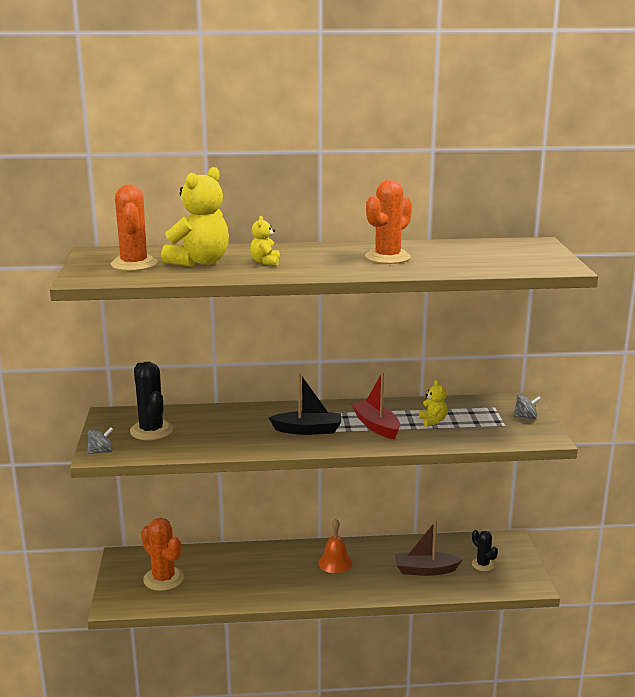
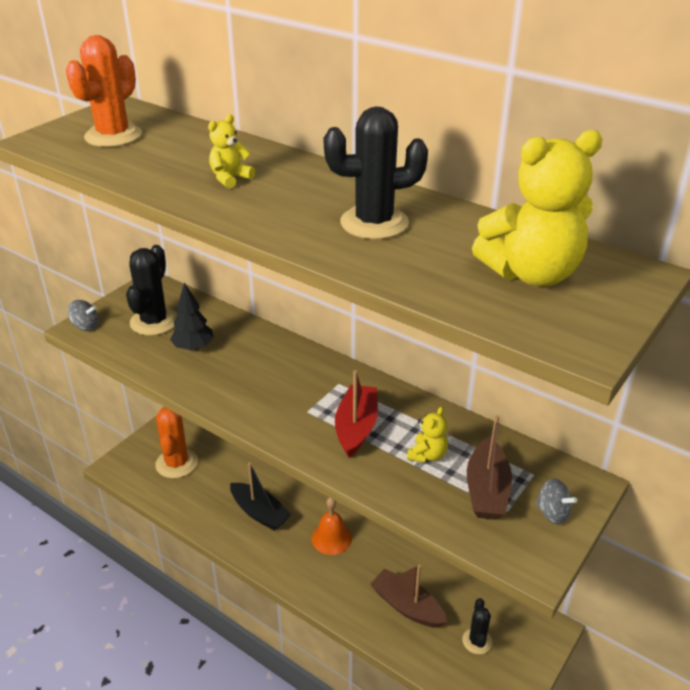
camera: 40 degrees right, 15 degrees up
(199, 262) = (171, 154): yellow teddy bear -> yellow teddy bear (531, 274)
(207, 432) = (193, 348): none -> black tree
(308, 430) = (282, 395): black boat -> black boat (259, 513)
(387, 257) = (374, 223): orange cactus -> black cactus
(483, 422) = (487, 490): none -> brown boat

